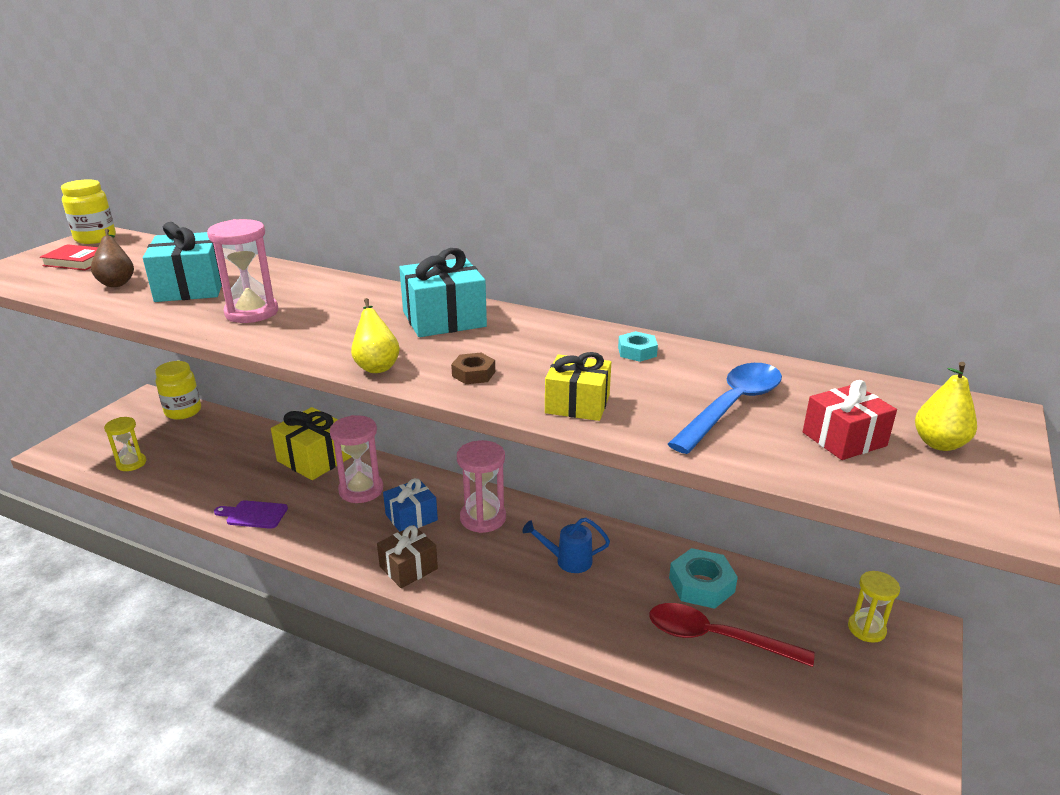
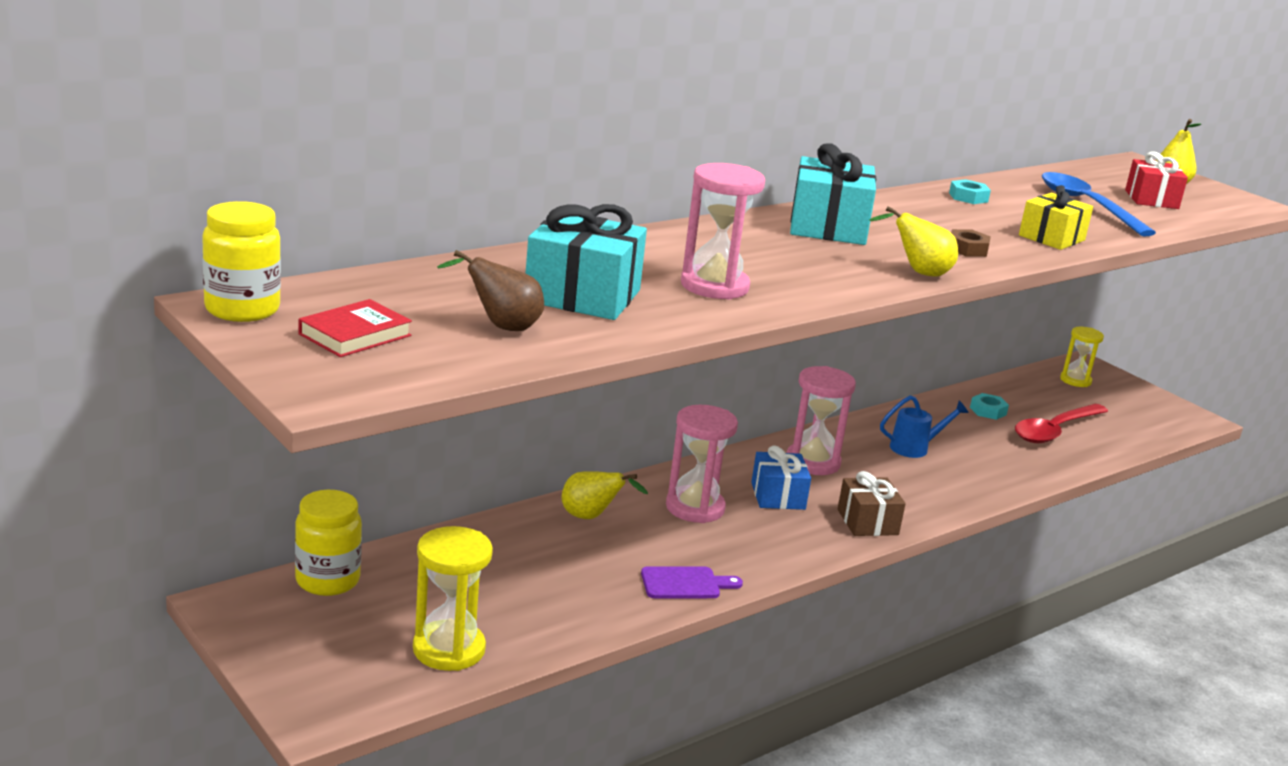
camera: 65 degrees left, 5 degrees down
(131, 463) = (449, 649): yellow hourglass -> yellow hourglass, size x1.52
(254, 514) = (685, 583): purple cutting board -> purple cutting board turned 135 degrees counterclockwise
(314, 459) = (591, 517): yellow gift -> yellow pear
(568, 560) = (915, 448): blue watering can -> blue watering can turned 135 degrees counterclockwise
(701, 585) = (988, 411): turquoise nut -> turquoise nut, size x0.57

